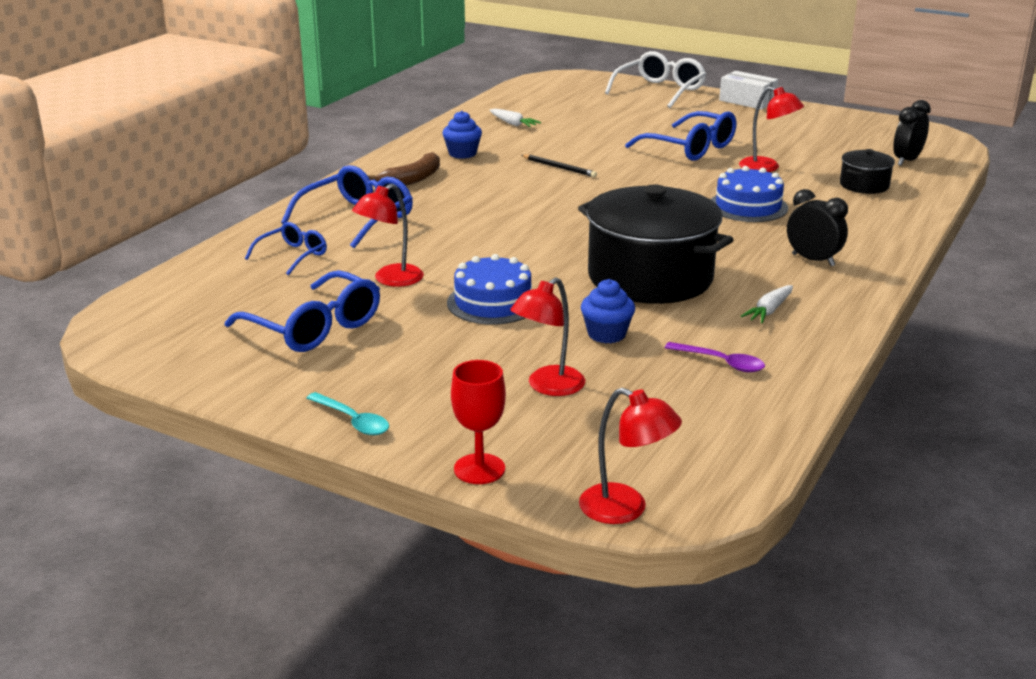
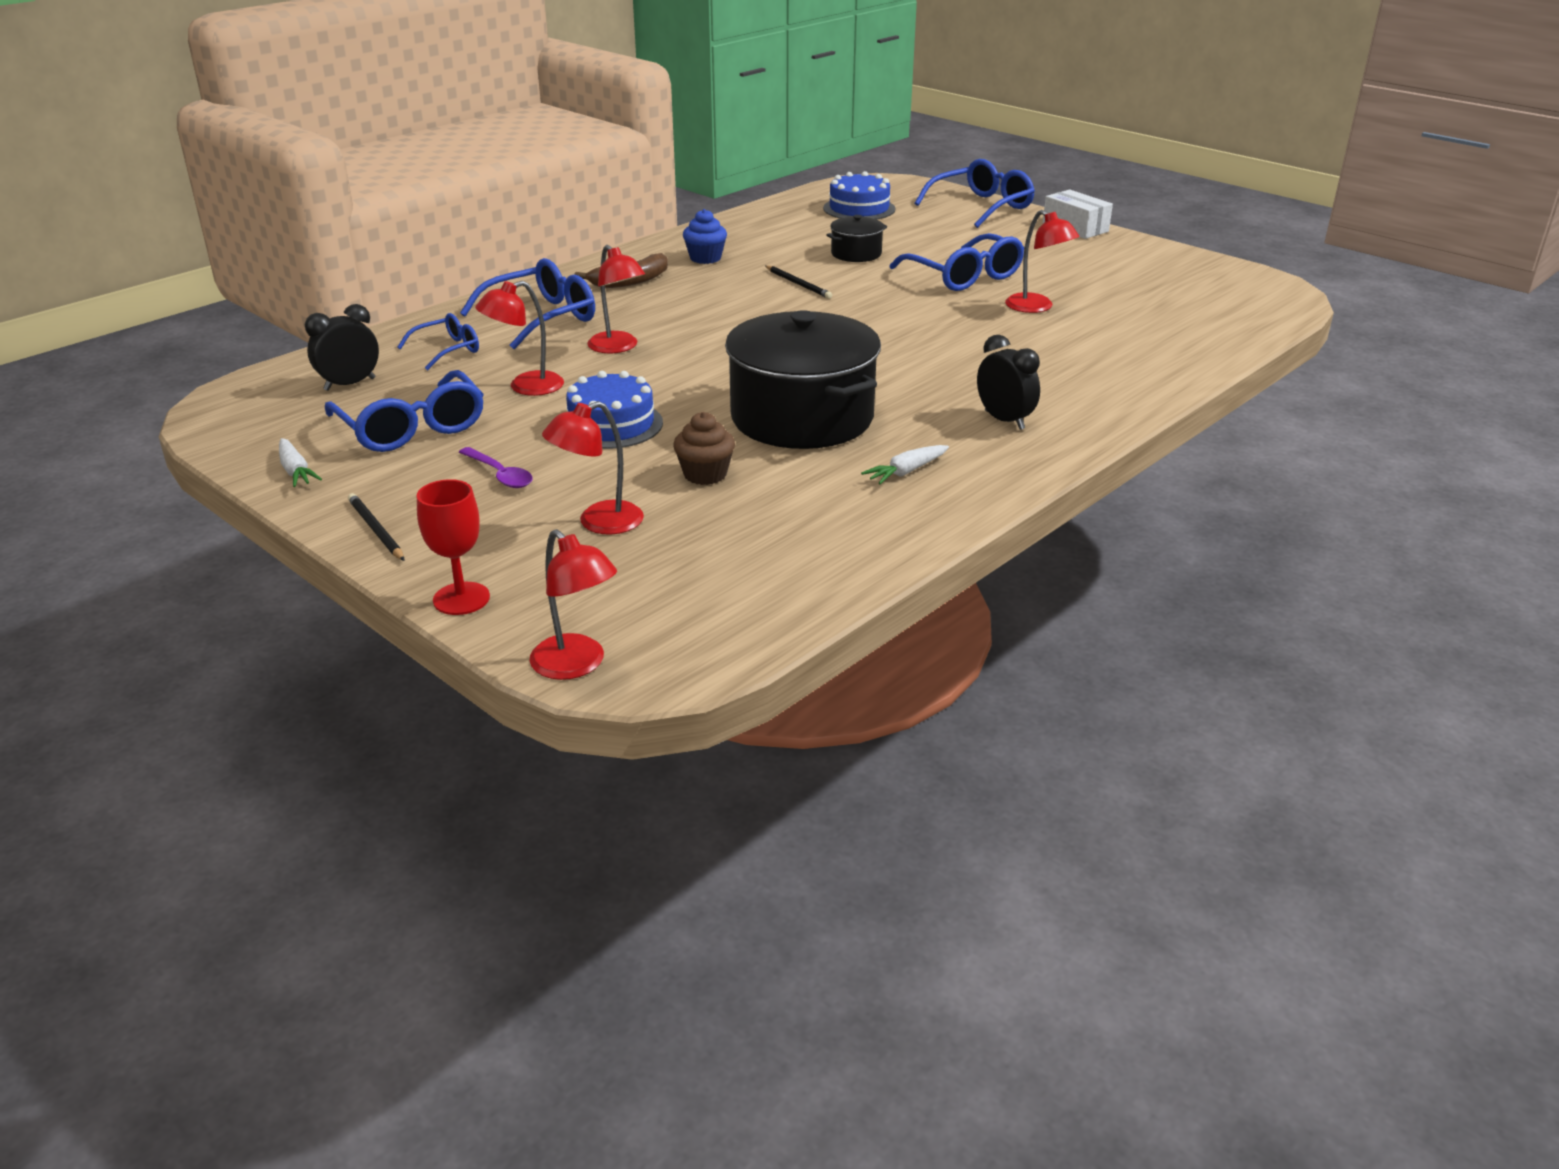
camera: 15 degrees right, 5 degrees up
(353, 421) = (376, 530): turquoise spoon -> black pencil
(446, 236) = (618, 347): none -> red lamp
(513, 124) = (786, 230): white carrot -> white carrot (296, 471)
(606, 334) = (705, 474): blue cupcake -> brown cupcake
(660, 91) = (982, 206): white glasses -> blue glasses
(721, 362) = (806, 522): purple spoon -> purple spoon (500, 475)
(748, 206) = (978, 350): blue cake -> blue cake (859, 208)
(864, 185) = (1137, 340): black pot -> black pot (856, 254)
(907, 161) = (1214, 316): black clock -> black clock (350, 384)

